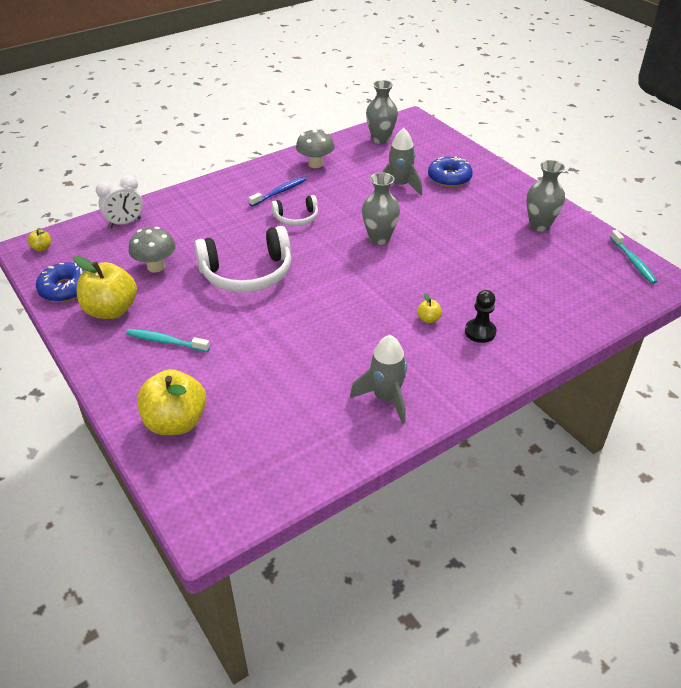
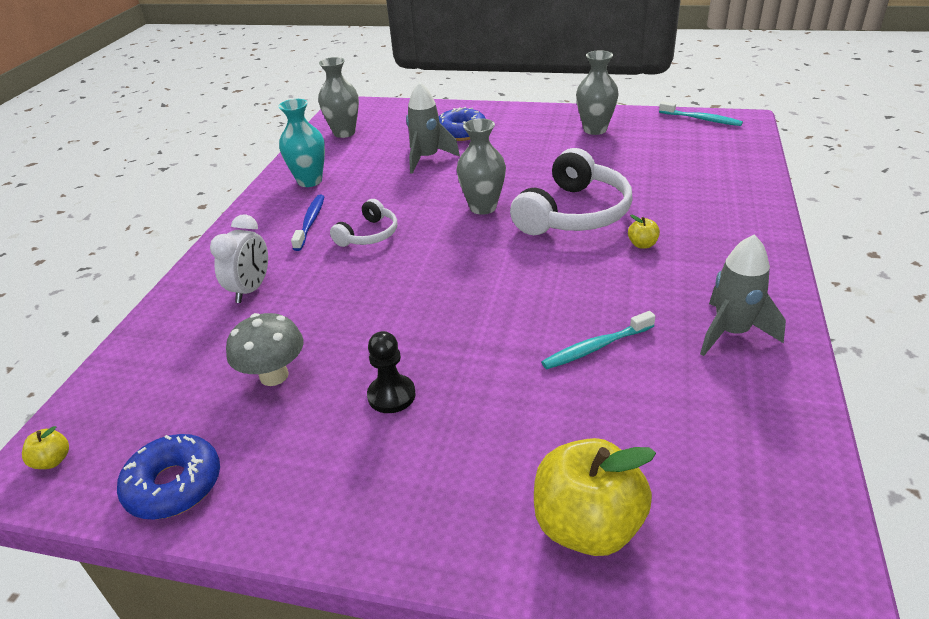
camera: 40 degrees left, 5 degrees down
(111, 310) = (289, 463): yellow apple -> none
(125, 223) = (150, 355): white clock -> white clock (251, 290)
(166, 341) = (423, 446): turquoise toothbrush -> turquoise toothbrush (596, 347)
(247, 273) = (401, 314): white headphones -> white headphones (574, 213)
(315, 164) = (310, 181): grey mushroom -> turquoise vase
(480, 332) = (697, 228): black pawn -> black pawn (391, 395)

